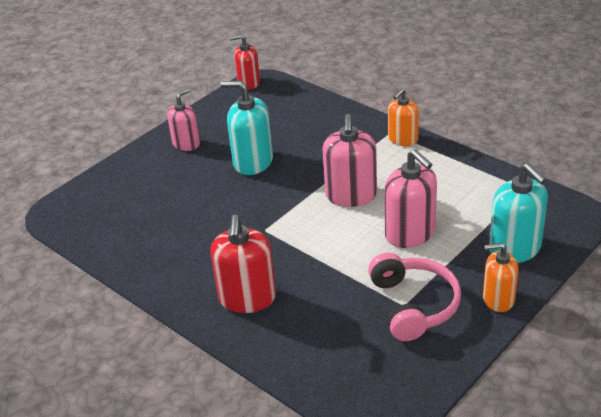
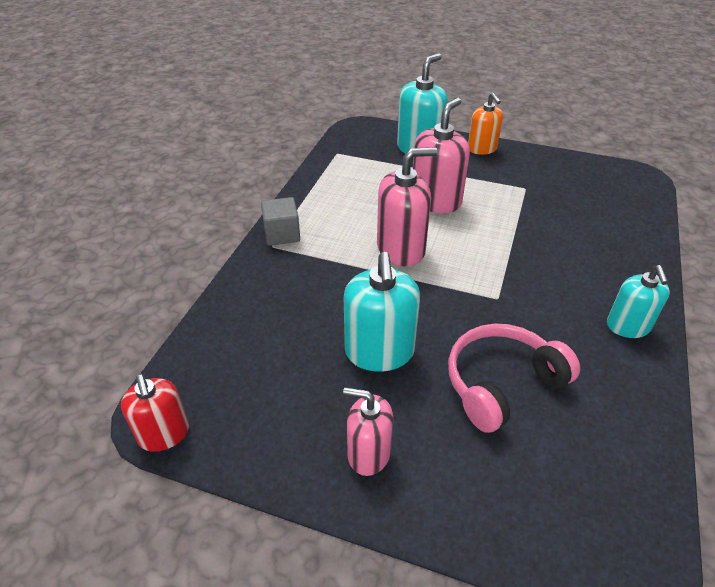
camera: 115 degrees left, 5 degrees up
(191, 289) = (628, 326): none -> turquoise soap dispenser
(247, 298) = (600, 279): red soap dispenser -> none
(402, 139) = (282, 234): orange soap dispenser -> grey cube
(413, 305) = (521, 183): pink headphones -> pink headphones (502, 384)

